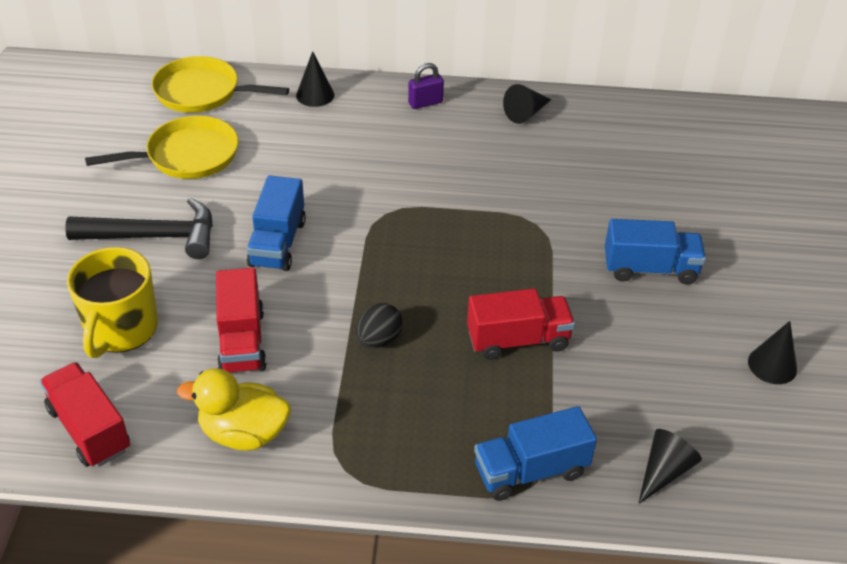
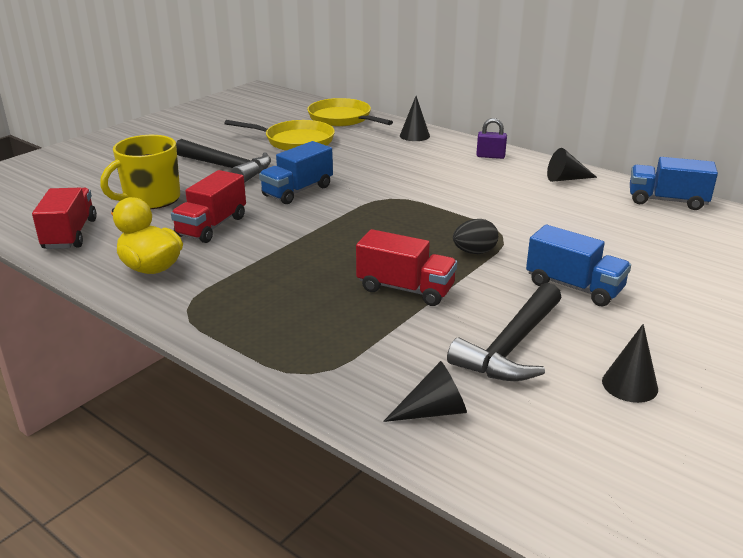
camera: 35 degrees right, 15 degrees down
(378, 340) = (301, 255): black egg -> black egg (474, 252)
(531, 470) = (318, 363): blue truck -> blue truck (667, 201)
(660, 368) = (511, 346): none -> black hammer

